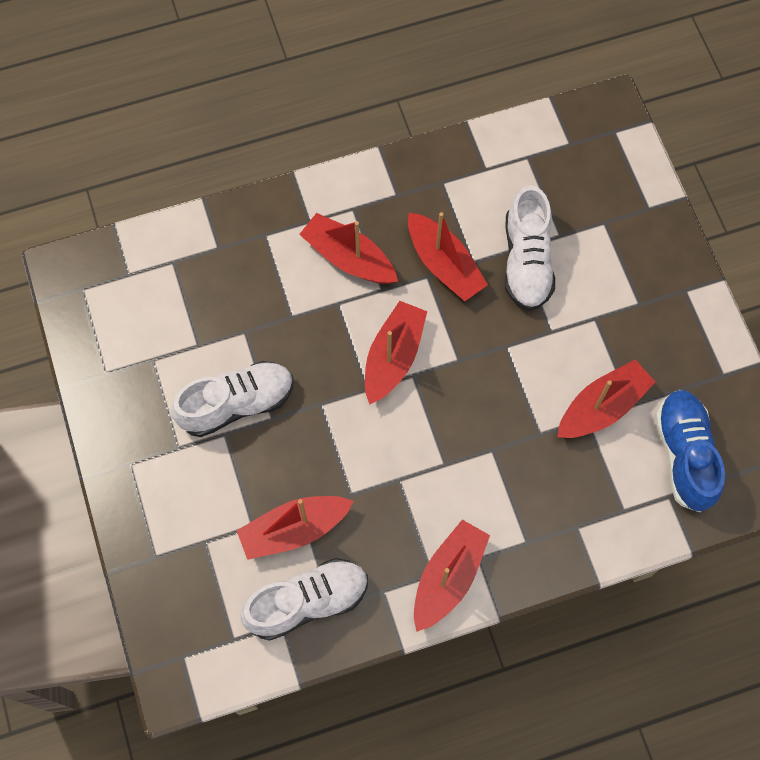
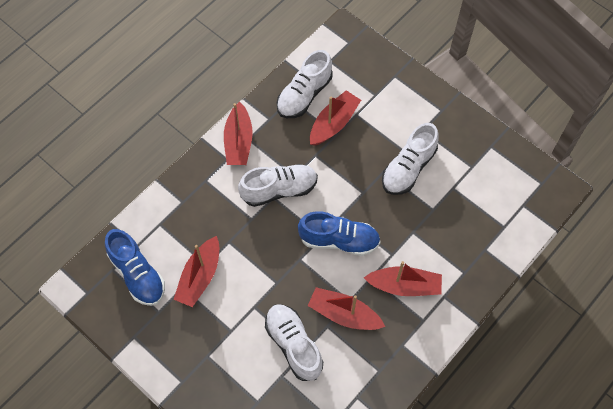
camera: 150 degrees right, 5 degrees down
(393, 357) = (339, 240): red boat -> blue shoe
(431, 470) = (279, 190): none -> white shoe

